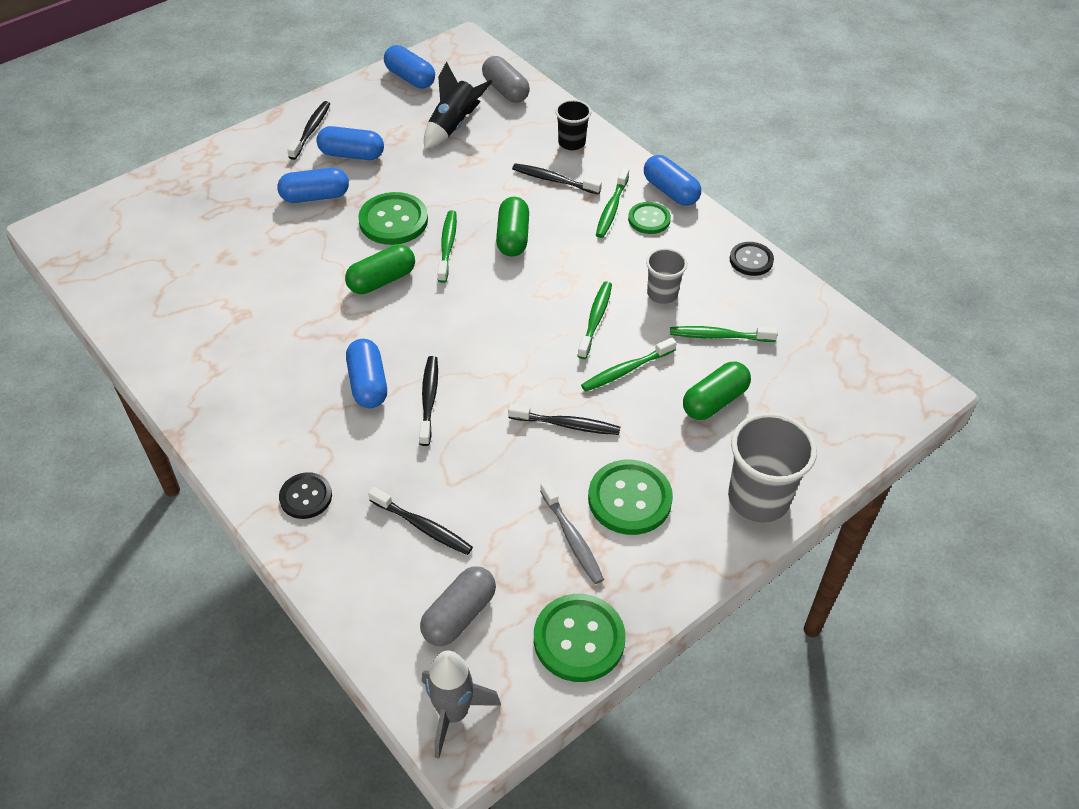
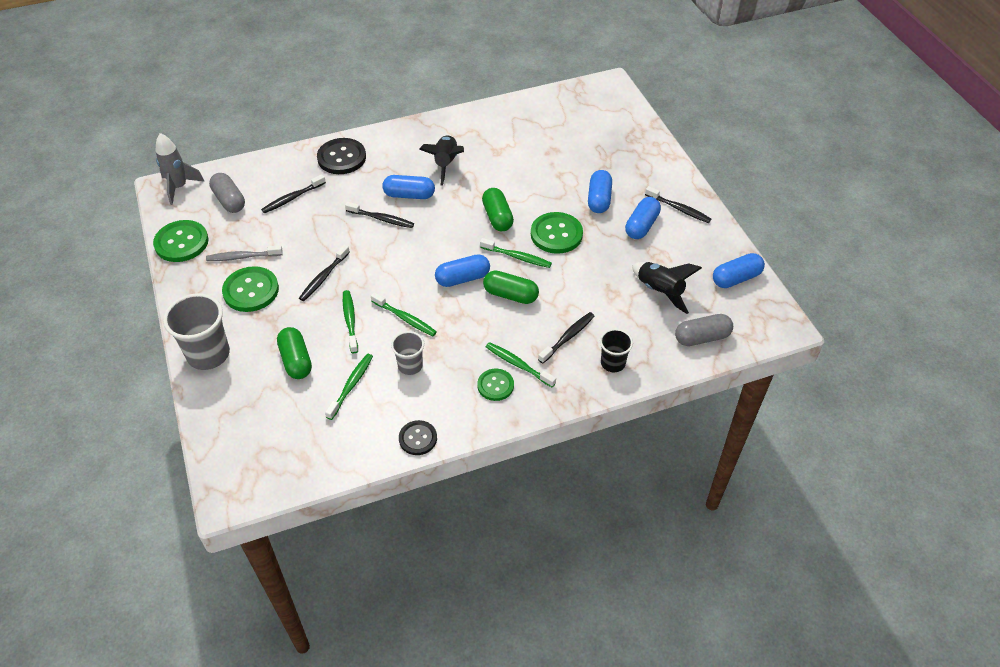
camera: 110 degrees right, 0 degrees up
(286, 362) = (445, 164): none -> black rocket
(306, 497) = (341, 158): black button -> black button, size x1.62
(670, 191) = (523, 412): blue capsule -> blue capsule (462, 278)

